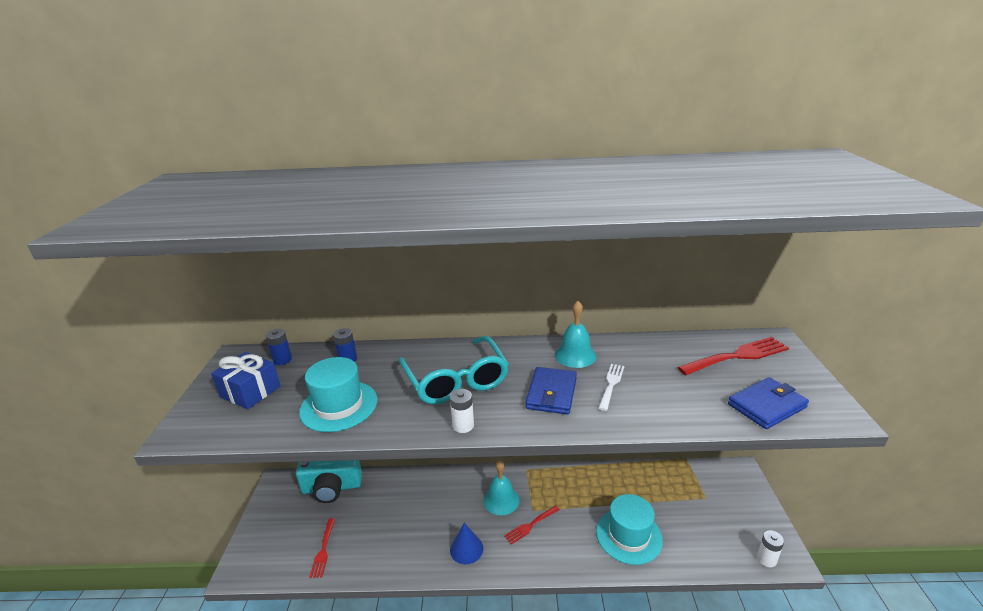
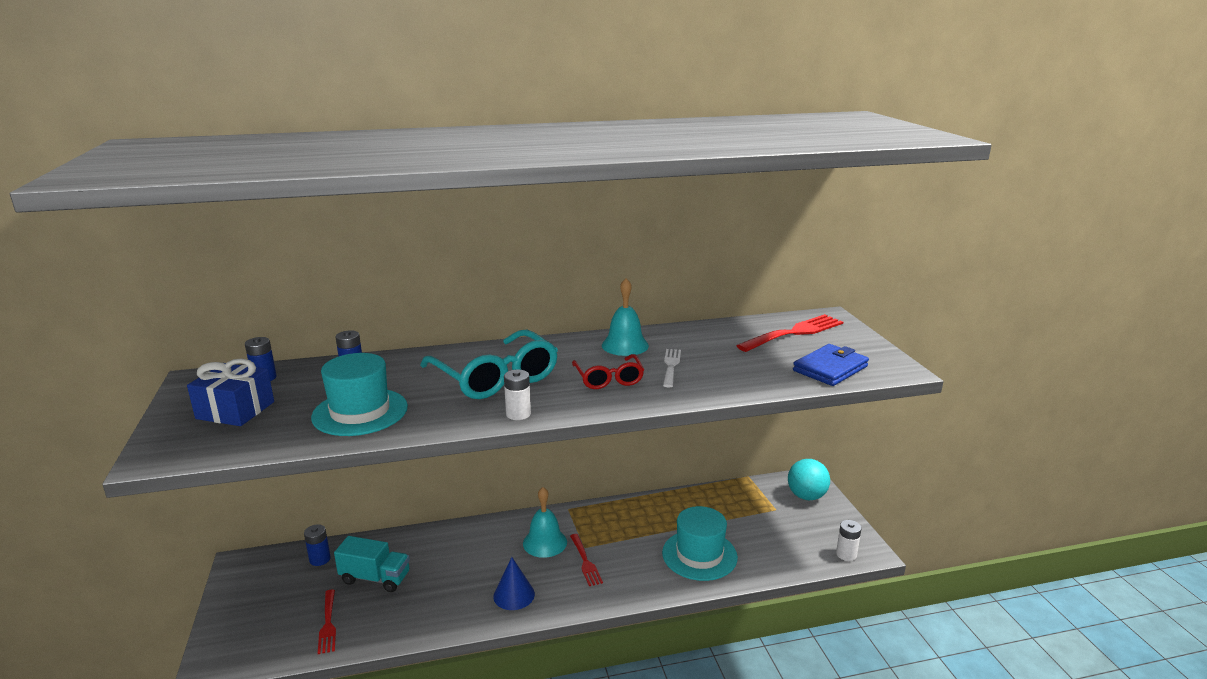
camera: 15 degrees left, 5 degrees down
(331, 487) = (320, 559): turquoise camera -> blue battery
(366, 512) = (375, 578): none -> turquoise truck
(530, 525) = (585, 562): red fork -> red fork turned 60 degrees counterclockwise
(551, 393) = (608, 379): blue wallet -> red glasses
(737, 488) = (806, 496): none -> turquoise ball

